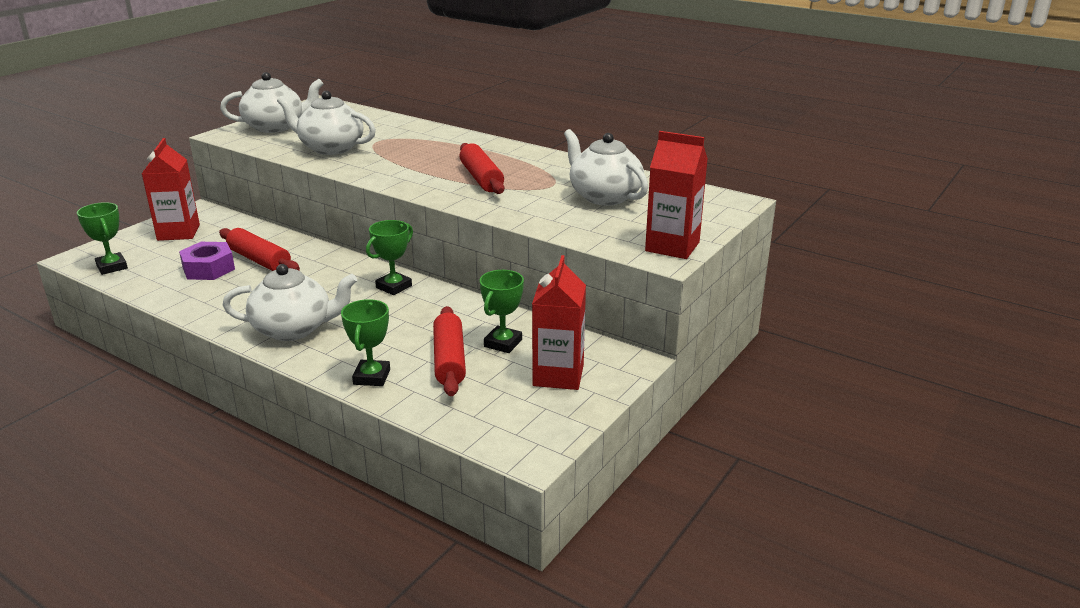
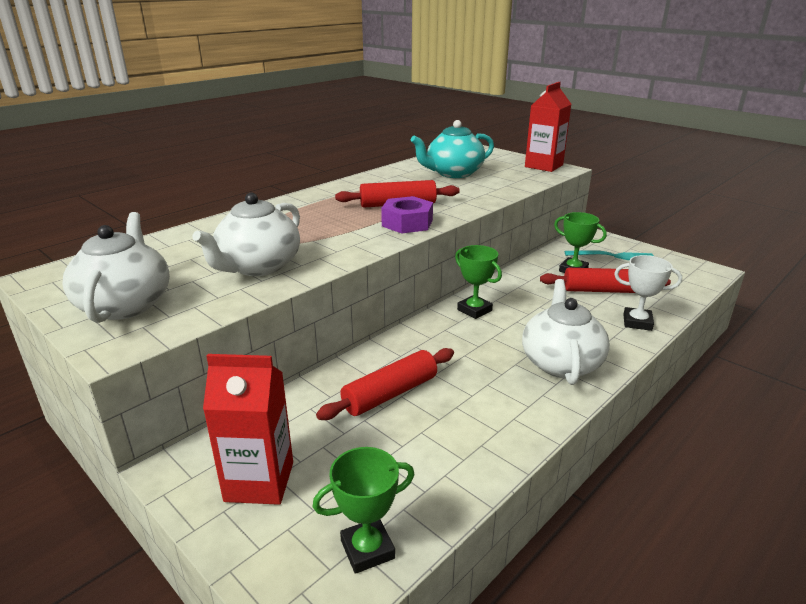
camera: 80 degrees left, 0 degrees up
(208, 269) = (403, 435): purple nut -> purple nut (407, 223)
(372, 377) = (637, 322): green trophy -> white trophy
(558, 375) = (613, 256): red carton -> turquoise fork
(604, 196) = (453, 173): white teapot -> turquoise teapot

